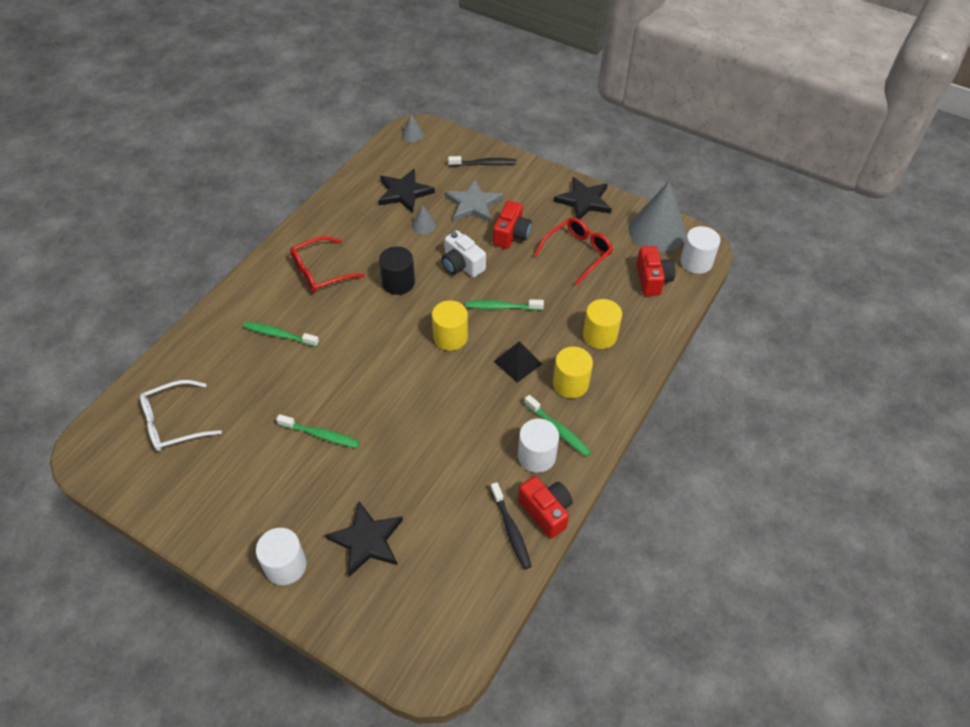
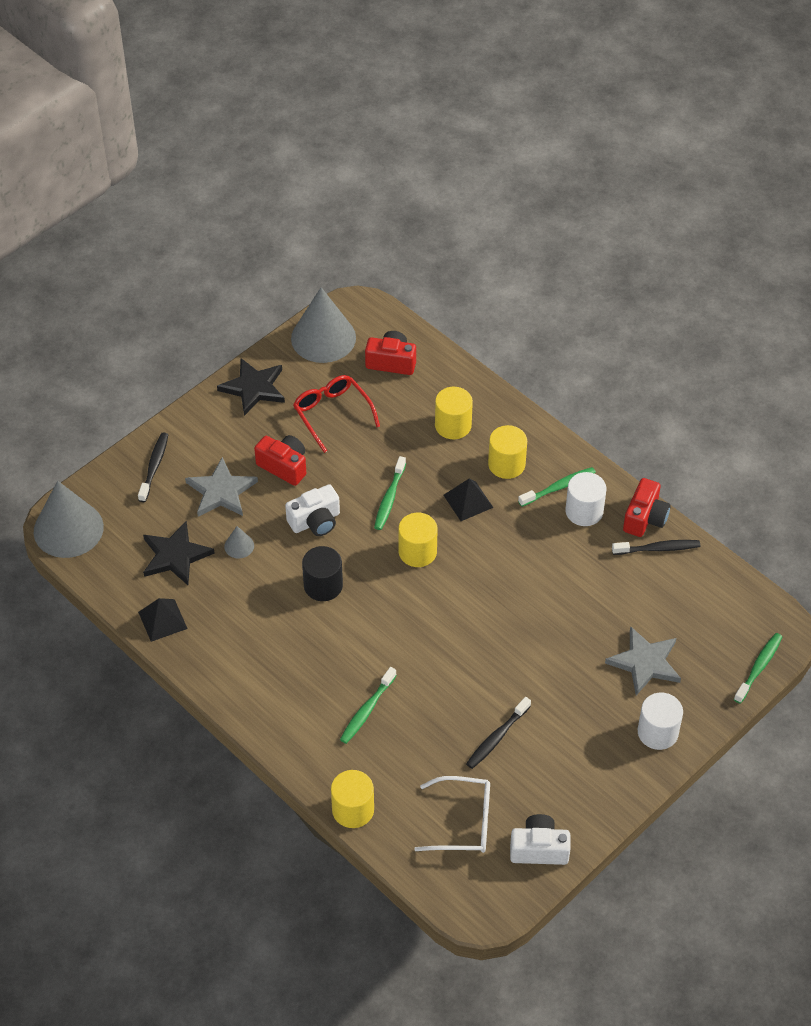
camera: 75 degrees left, 0 degrees up
(147, 485) = (539, 849): none -> white camera
(173, 423) = (464, 822): white glasses -> white glasses turned 75 degrees counterclockwise
(181, 345) = (353, 810): none -> yellow cylinder
(263, 431) = (497, 737): none -> black toothbrush
(320, 272) = (281, 659): red glasses -> none
(321, 435) = (515, 686): green toothbrush -> green toothbrush (759, 667)
(343, 199) = (162, 620): none -> black pyramid
(367, 540) = (645, 662): black star -> grey star
(412, 134) = (68, 529): grey cone -> grey cone, size x2.34
(546, 511) = (645, 518): red camera -> red camera turned 135 degrees clockwise
(696, 262) = (379, 319): white cylinder -> none

